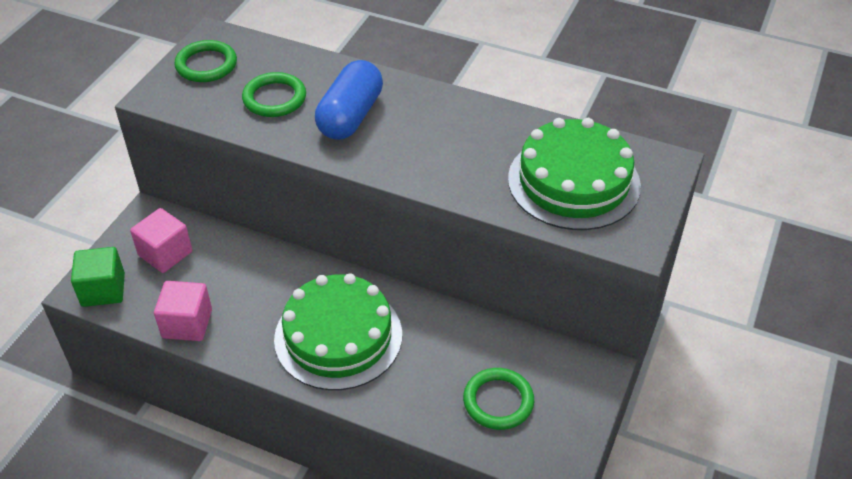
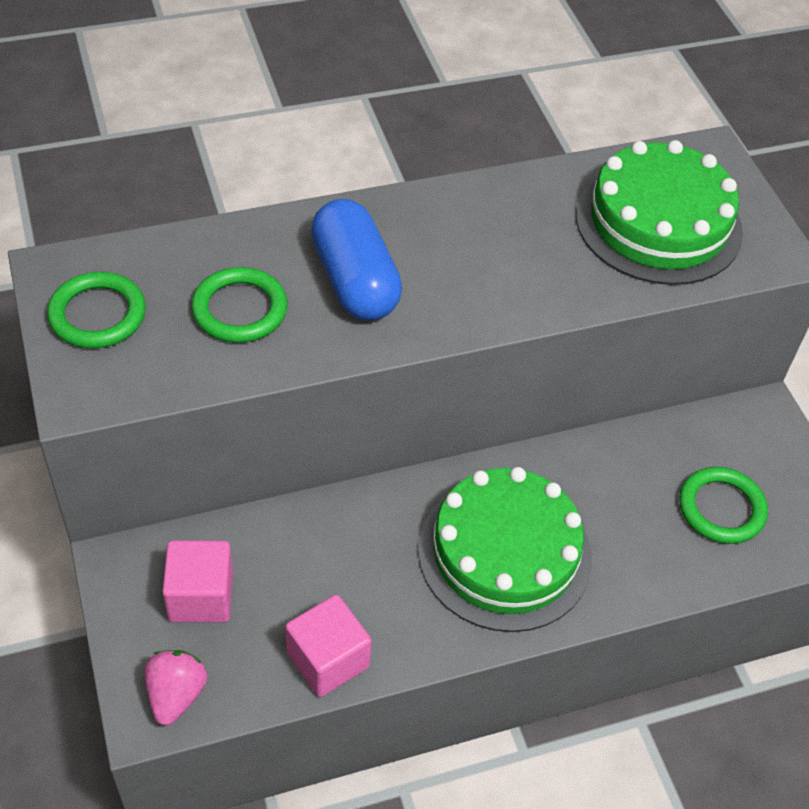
camera: 45 degrees left, 5 degrees up
(103, 290) = (176, 695): green cube -> pink strawberry

